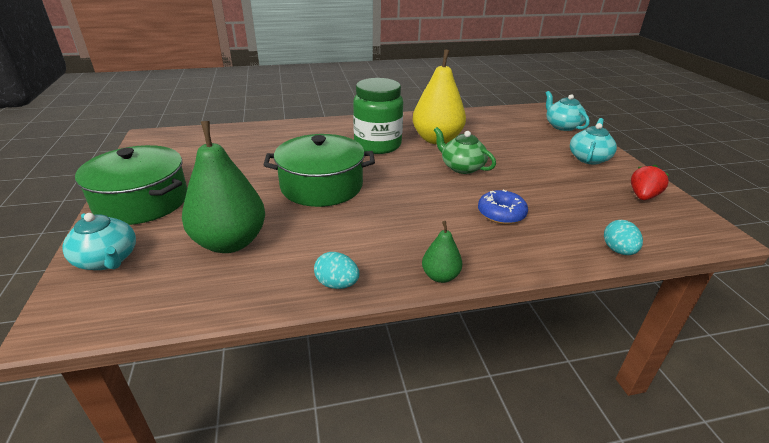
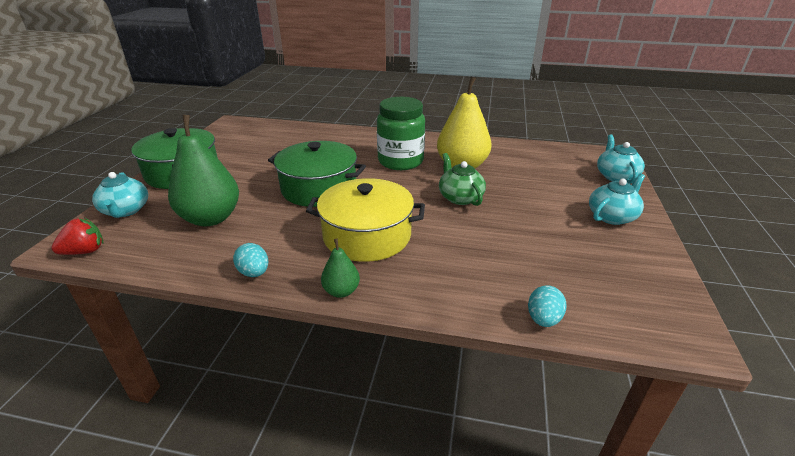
camera: 25 degrees right, 0 degrees up
(413, 219) = (367, 235): none -> yellow pot
(501, 214) = (454, 250): blue donut -> none
(643, 196) = (636, 272): red strawberry -> red strawberry (85, 251)

